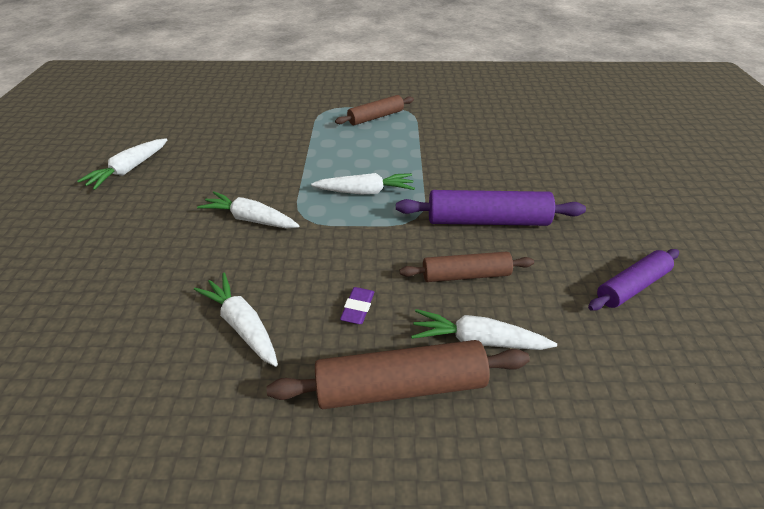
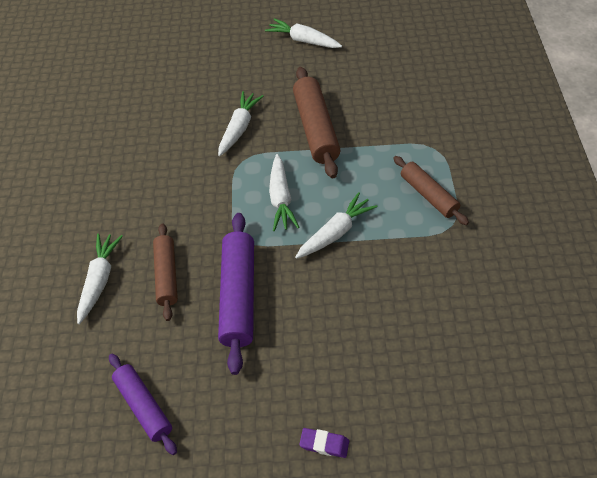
camera: 90 degrees right, 10 degrees up
(242, 325) = (129, 147): white carrot -> white carrot (335, 232)
(358, 308) = (137, 207): purple eraser -> purple eraser (324, 444)
(400, 386) = (69, 235): brown rolling pin -> brown rolling pin (315, 129)

